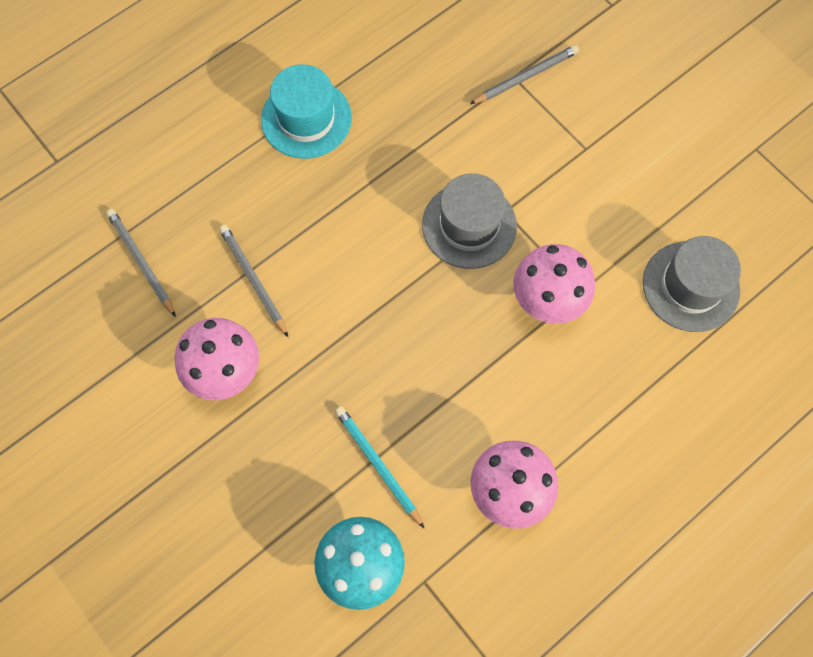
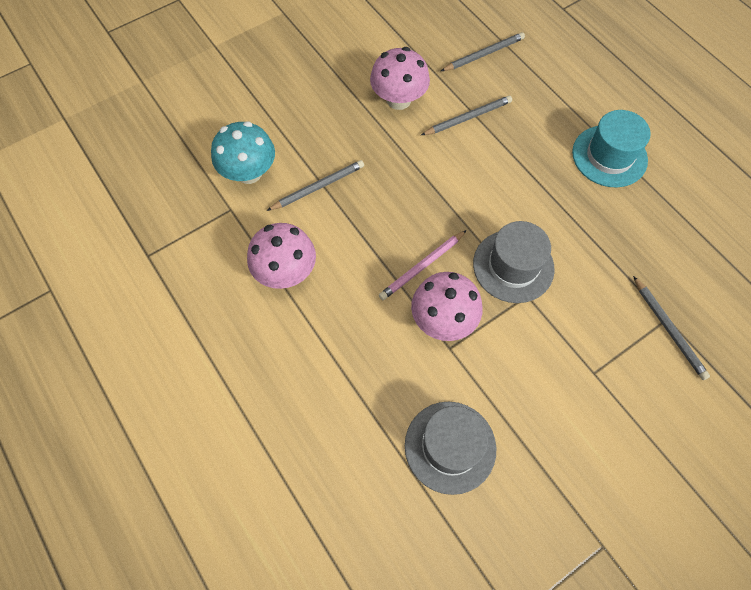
camera: 95 degrees right, 5 degrees down
(378, 465) = (318, 187): turquoise pencil -> grey pencil
(482, 325) = (422, 266): none -> pink pencil

